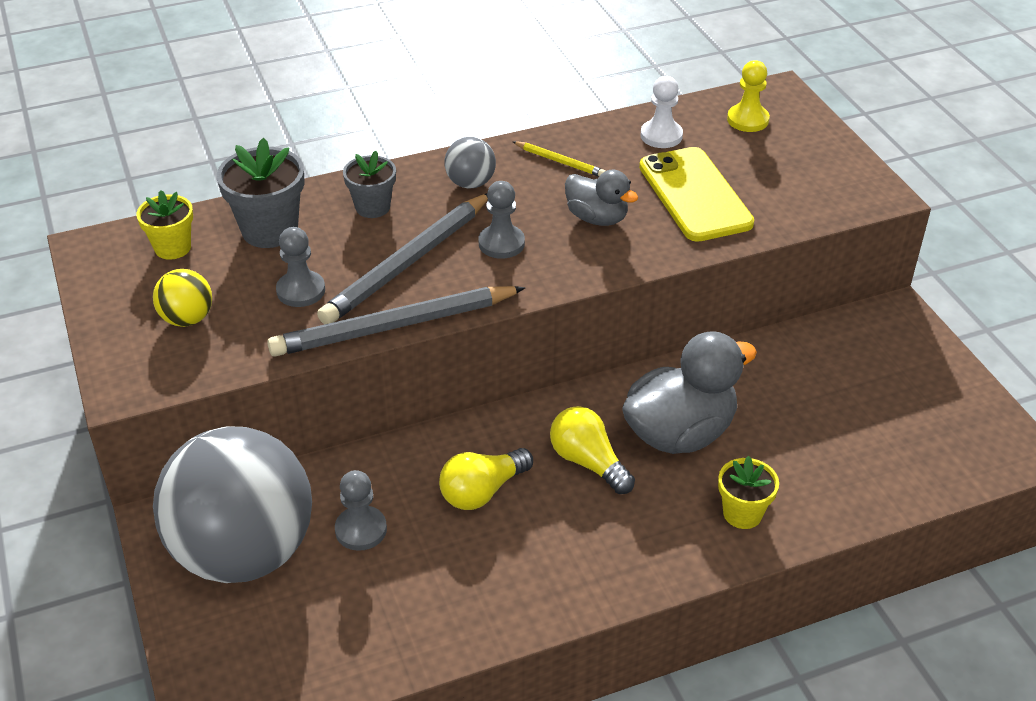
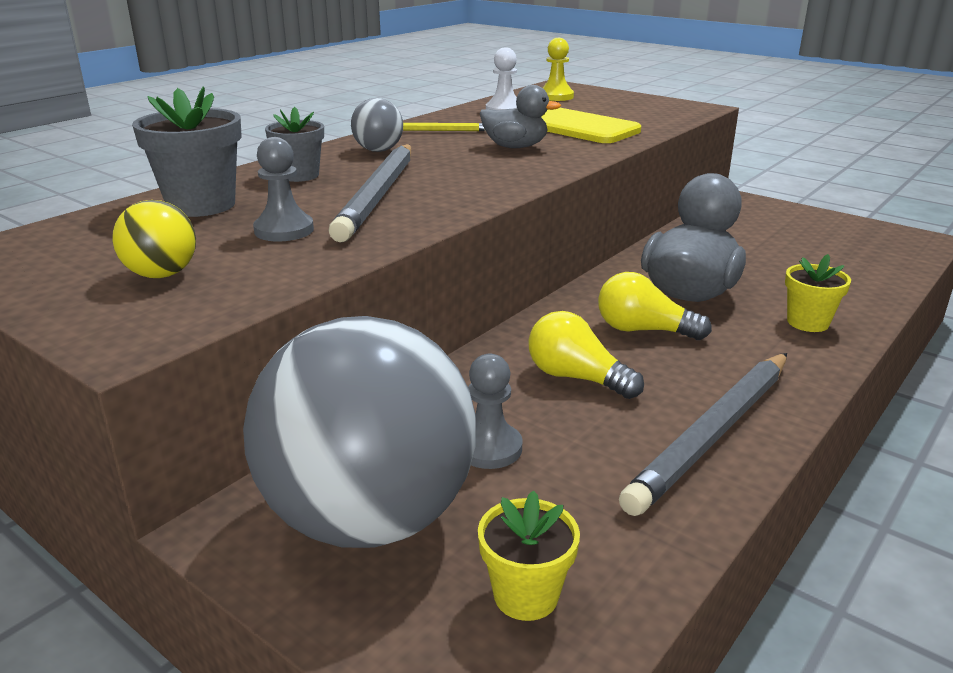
camera: 30 degrees left, 15 degrees down
(173, 248) = (90, 235): yellow flower pot -> yellow flower pot (526, 595)
(394, 326) = (417, 229): grey pencil -> grey pencil (713, 434)
(482, 491) = (576, 378): yellow light bulb -> yellow light bulb turned 105 degrees clockwise
(501, 243) = (453, 171): grey pawn -> none

